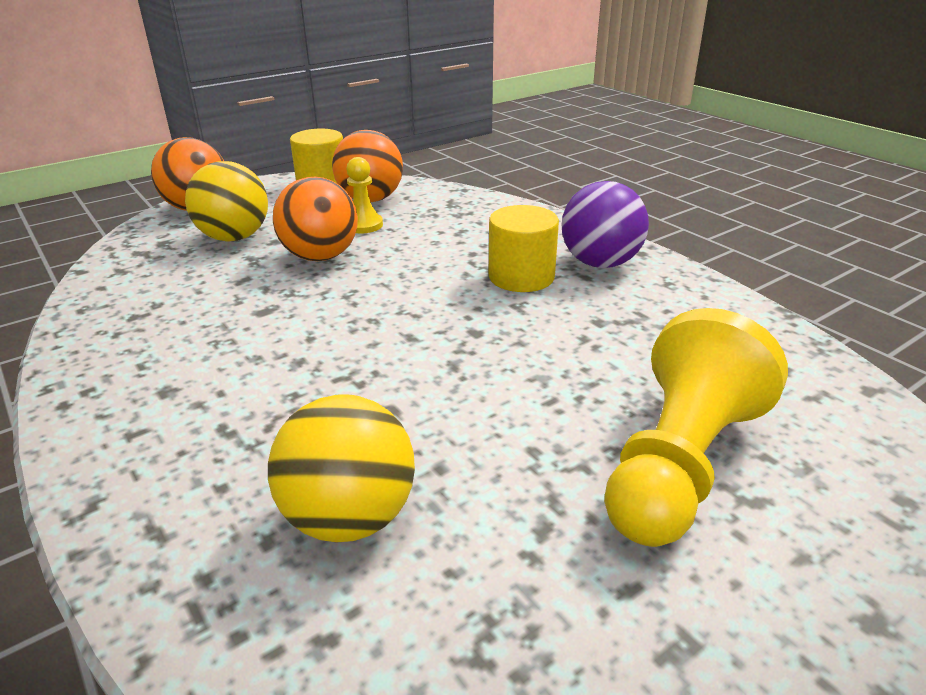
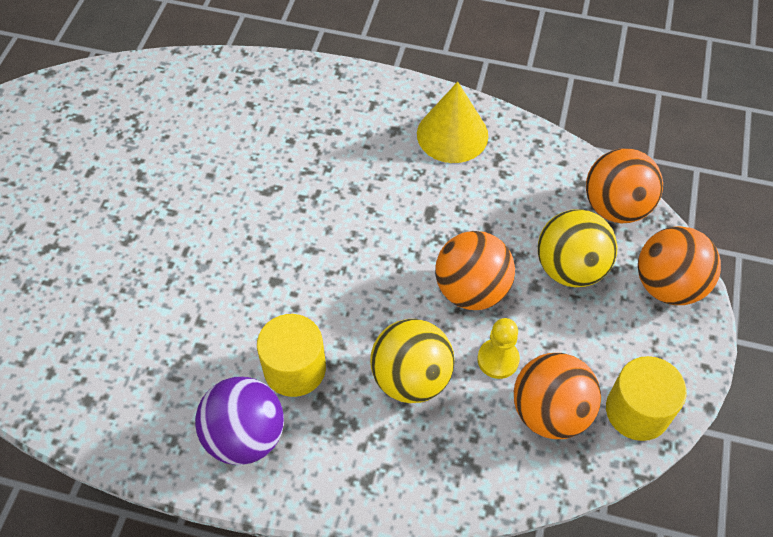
camera: 140 degrees right, 25 degrees up
(128, 353) = (452, 134): none -> yellow cone
(135, 248) = (615, 207): none -> orange ball
(349, 517) = (227, 130): yellow ball -> yellow ball (411, 378)
(679, 463) = (92, 248): yellow pawn -> none

